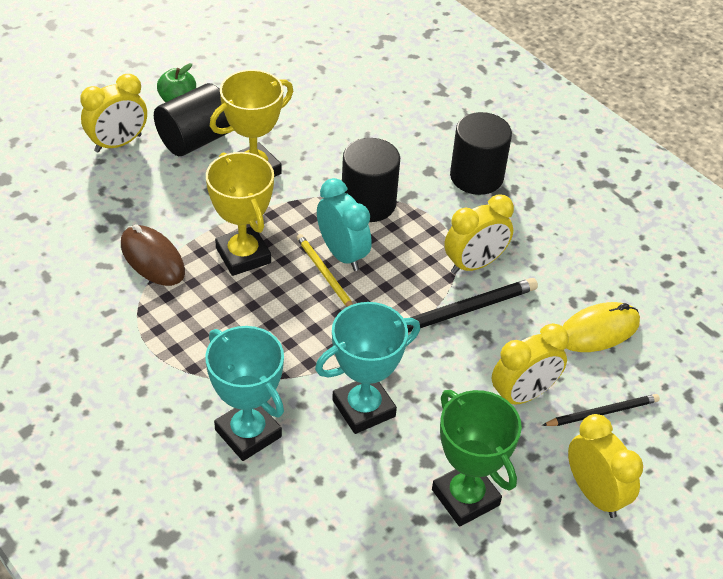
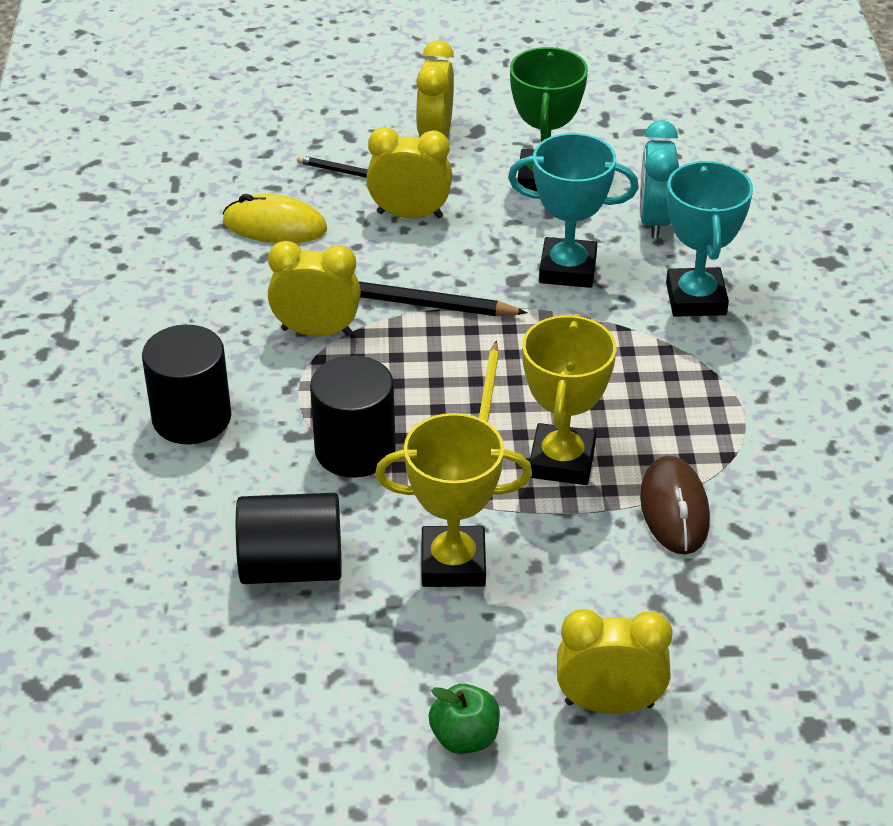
camera: 140 degrees left, 5 degrees down
(195, 139) = (493, 652): black cylinder -> black cylinder (292, 567)
(342, 254) = (446, 408): turquoise clock -> turquoise clock (654, 220)

